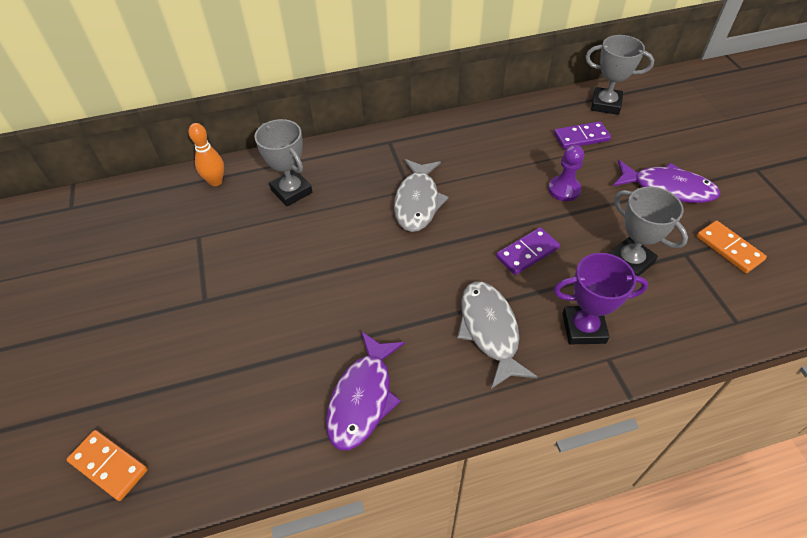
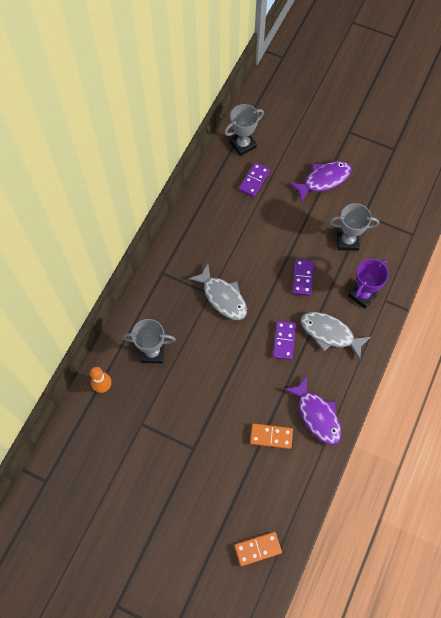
camera: 50 degrees left, 15 degrees up
(427, 291) = (284, 341): none -> purple domino
(564, 189) = (280, 224): purple pawn -> none
(729, 248) = (378, 195): orange domino -> orange domino (271, 436)

